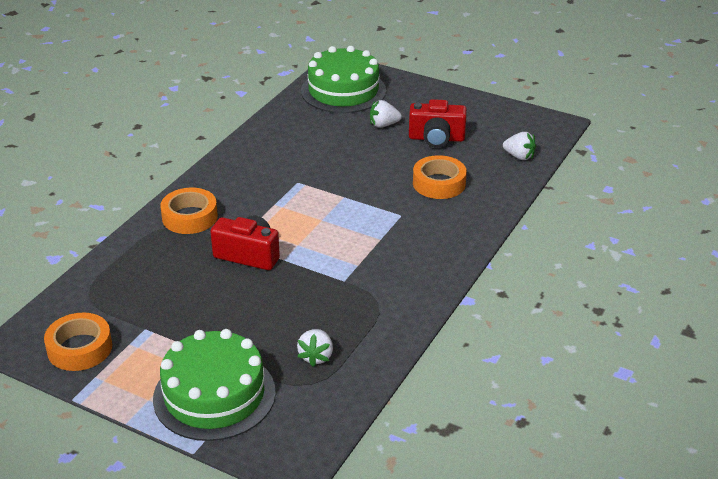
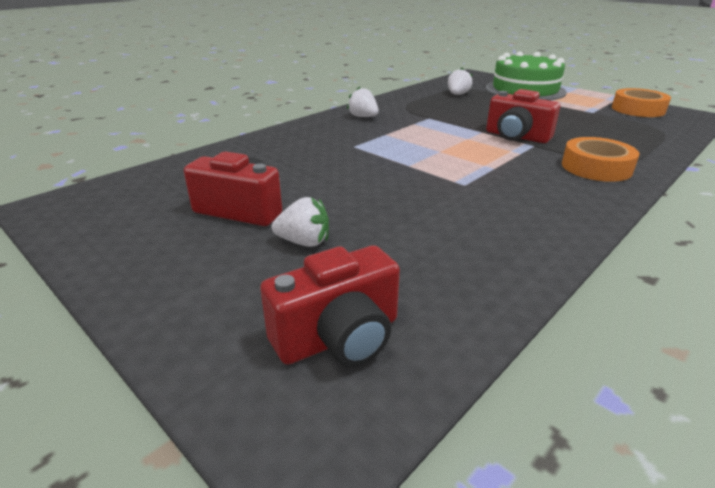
camera: 165 degrees left, 5 degrees down
(343, 91) = (339, 337): green cake -> red camera
(439, 183) = (290, 163): orange tape -> none
(519, 156) = (164, 176): white strawberry -> white strawberry (363, 117)

